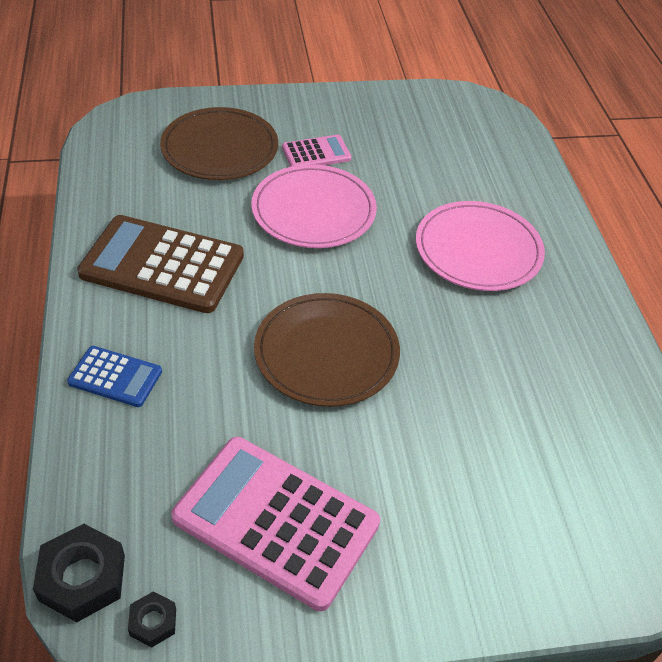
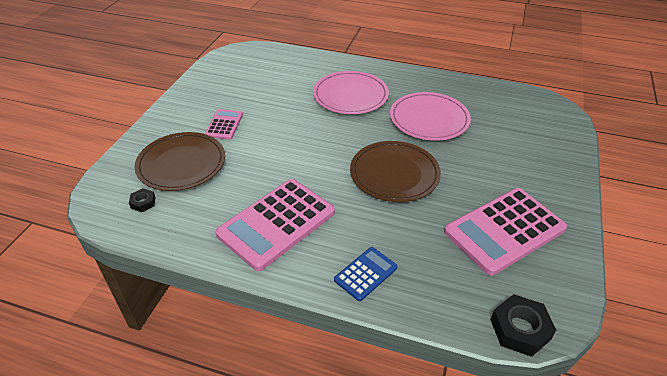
camera: 60 degrees left, 5 degrees down
(153, 622) = (558, 302): black nut -> black nut (143, 203)
(162, 265) = (276, 223): brown calculator -> pink calculator
(313, 211) = (275, 142): pink plate -> pink plate (429, 119)

